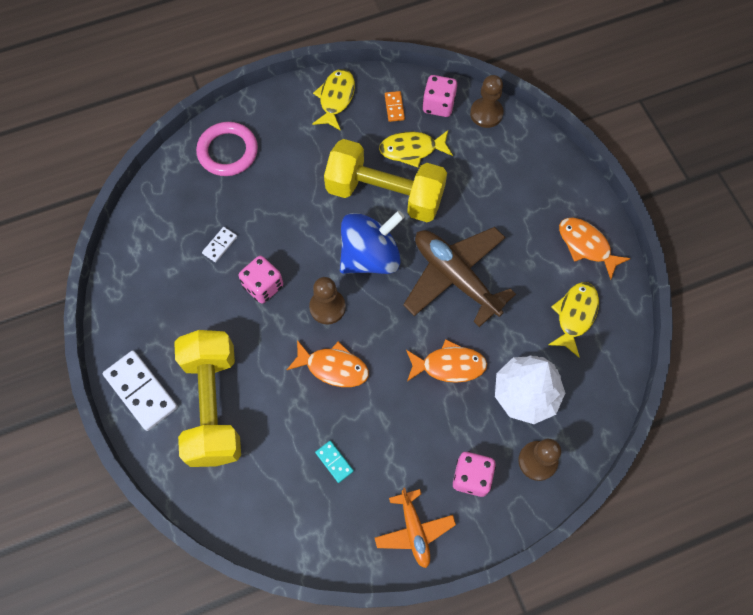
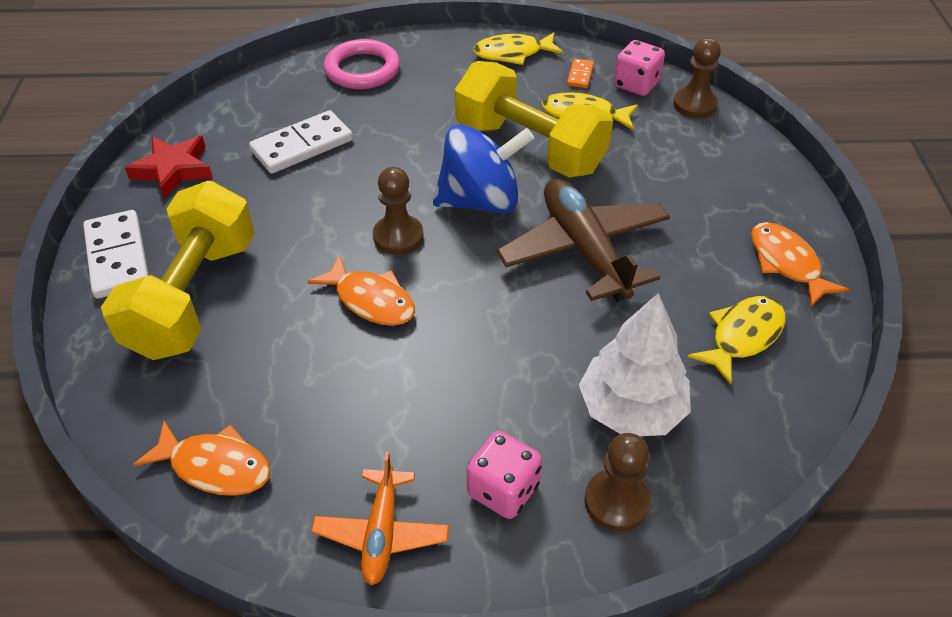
camera: 20 degrees right, 20 degrees down
(136, 299) = (173, 169): none -> red star
(220, 245) = (302, 146): white domino -> white domino, size x2.02
(263, 286) = (330, 195): pink dice -> none
(334, 462) = (313, 407): turquoise domino -> none
(336, 98) = (513, 53): yellow fish -> yellow fish turned 135 degrees counterclockwise
(449, 365) = (531, 343): orange fish -> orange fish (215, 466)

